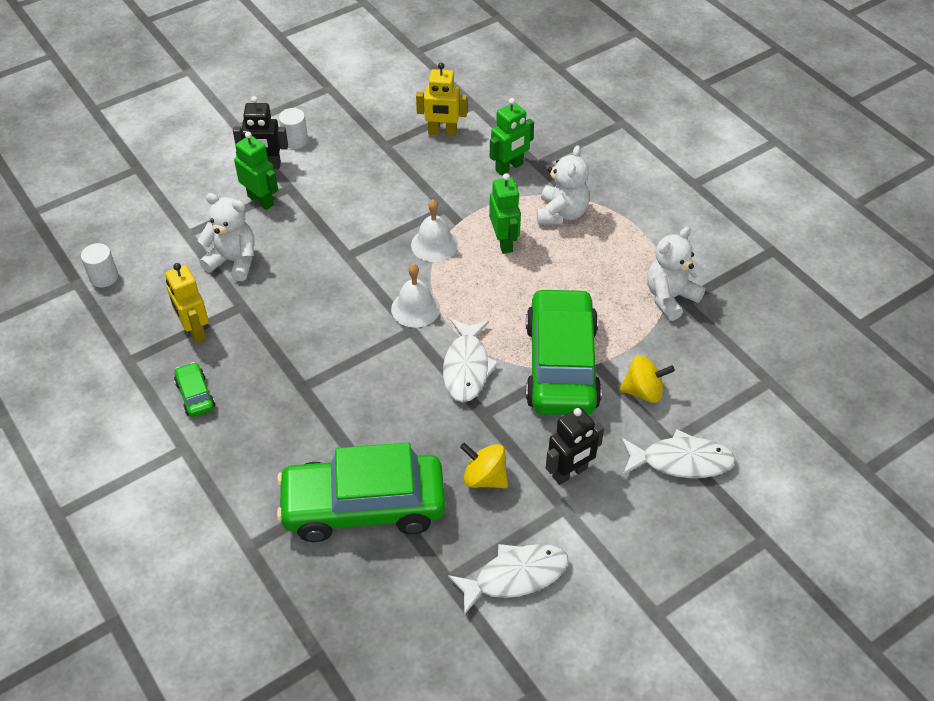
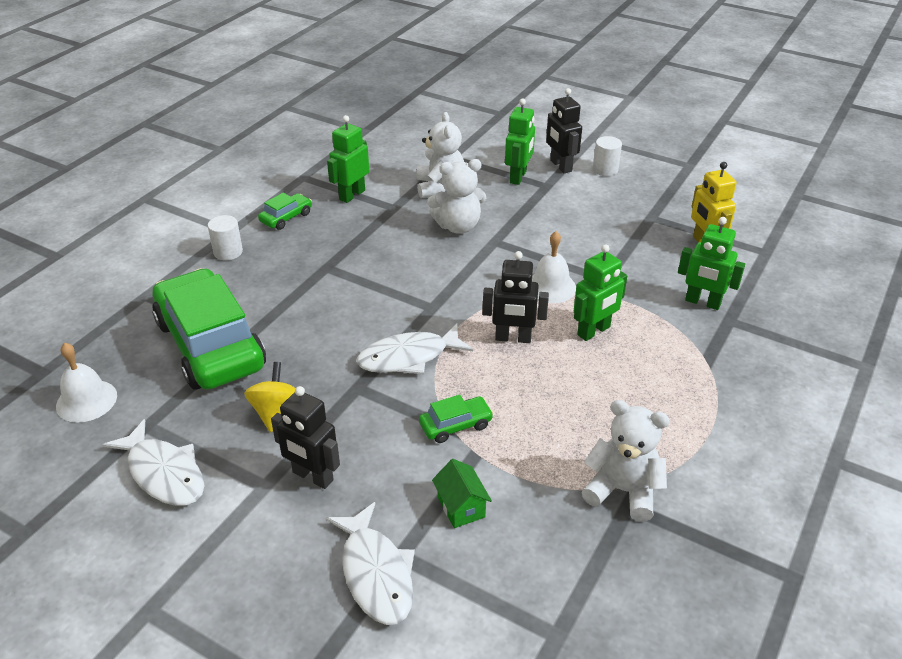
camera: 65 degrees right, 10 degrees down
(104, 277) = (378, 138): white cylinder -> white cylinder (228, 252)
(195, 331) = (352, 195): yellow robot -> green robot
(415, 308) = (460, 301): white bell -> white bell (86, 400)
(483, 293) = (513, 338): none -> black robot
(561, 213) = (673, 360): white teddy bear -> white teddy bear (458, 226)
(561, 365) = (455, 425): green car -> green car, size x0.41
(643, 391) = (461, 507): yellow spinning top -> green house

